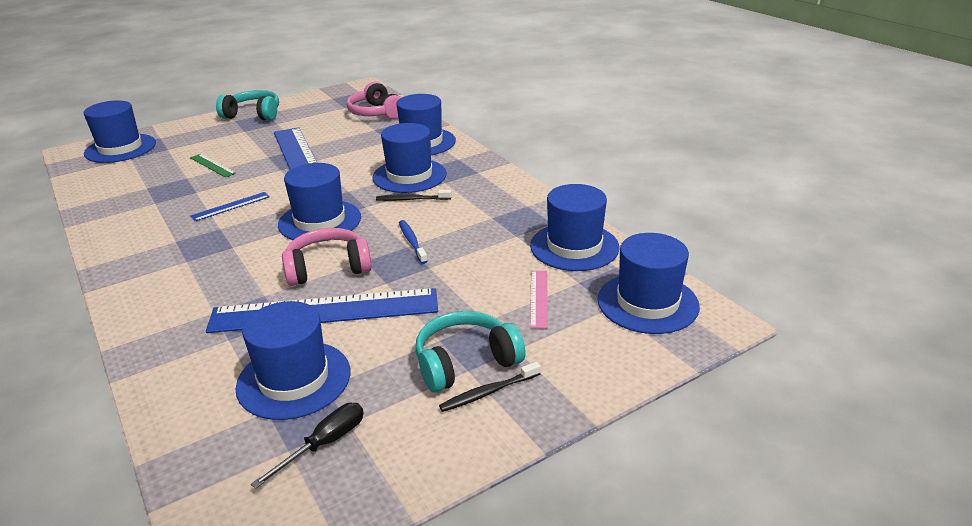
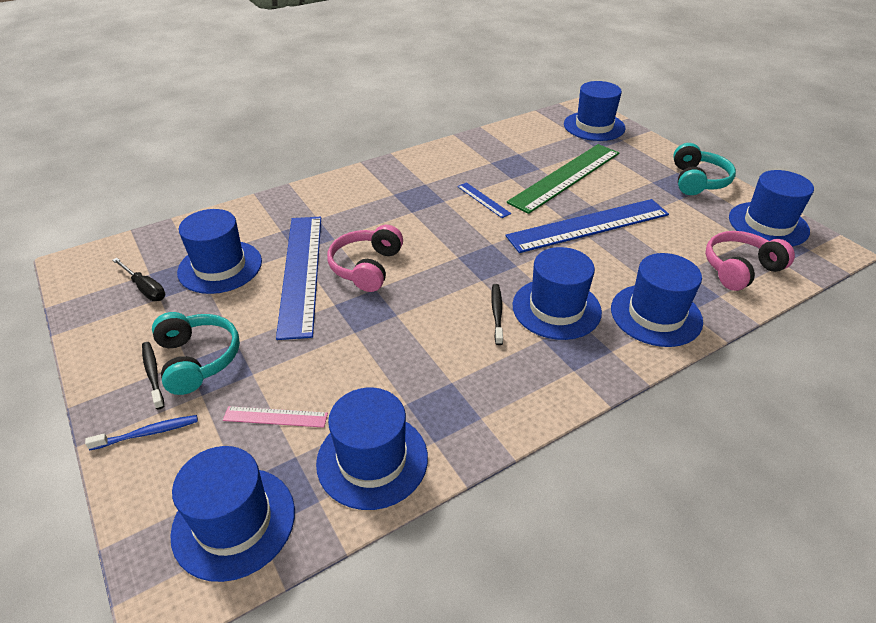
camera: 90 degrees right, 10 degrees up
(212, 165) = (566, 177): green ruler -> green ruler, size x2.31
(320, 221) = (452, 253): blue hat -> blue hat (768, 224)
(328, 268) = (366, 267): pink headphones -> pink headphones turned 150 degrees counterclockwise
(412, 242) = (404, 318): blue toothbrush -> blue toothbrush (148, 433)

